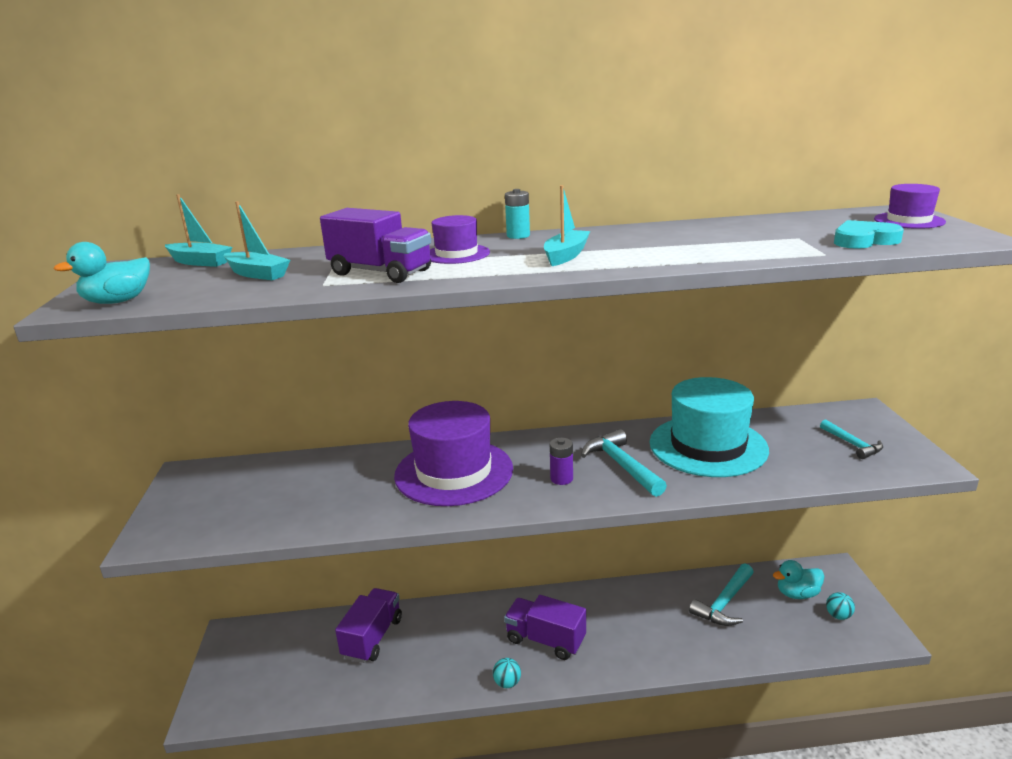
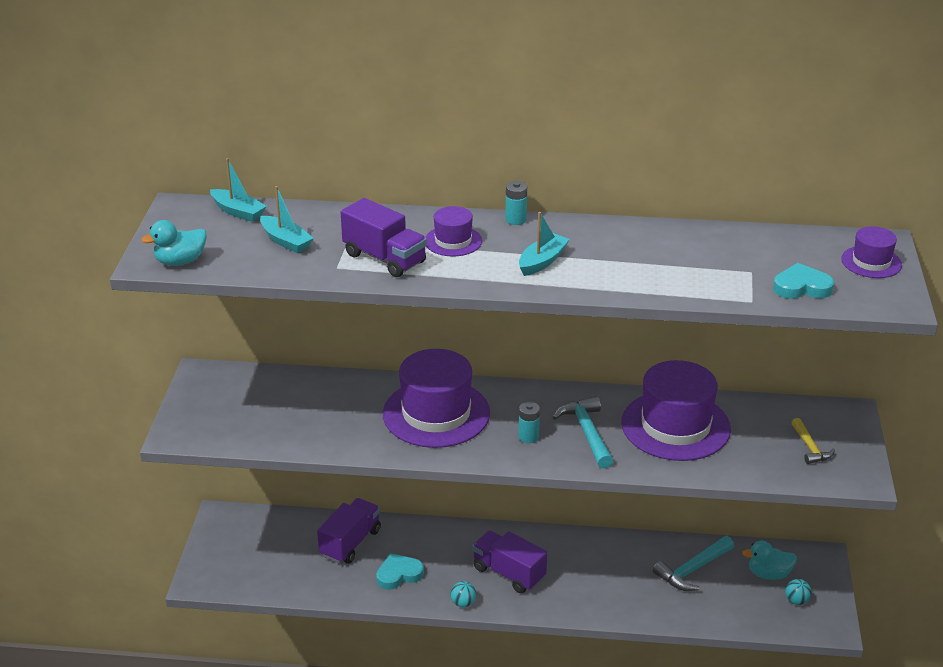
camera: 10 degrees right, 10 degrees up
(430, 663) = (399, 574): none -> turquoise heart
(561, 479) = (528, 437): purple battery -> turquoise battery
(708, 446) = (675, 426): turquoise hat -> purple hat
(852, 444) = (810, 447): turquoise hammer -> yellow hammer

